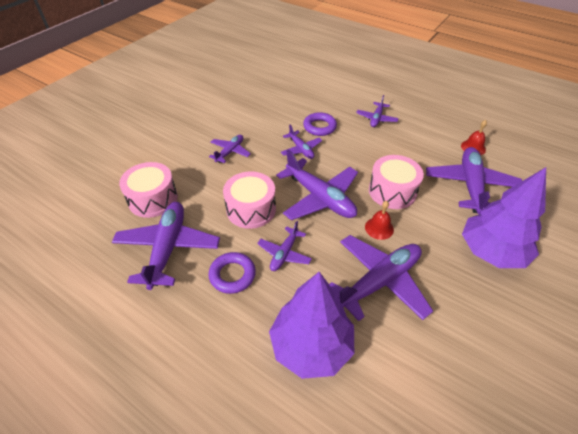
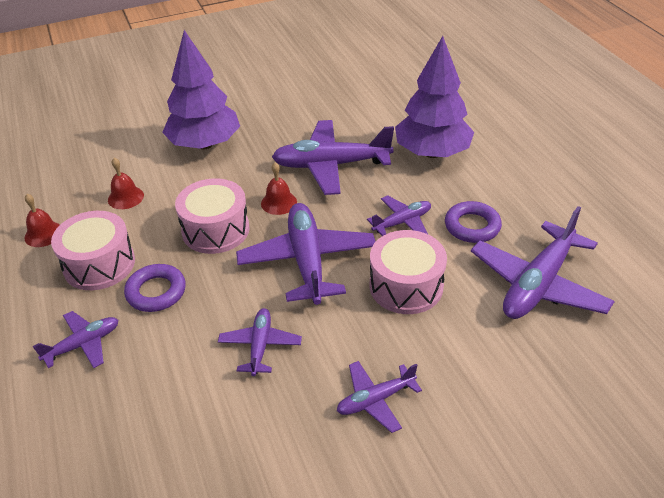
camera: 145 degrees left, 5 degrees down
(153, 199) = (542, 366): pink drum -> pink drum (99, 264)
(319, 127) = (186, 376): purple ring -> purple ring (156, 292)
(470, 185) = (125, 197): purple plane -> red bell

